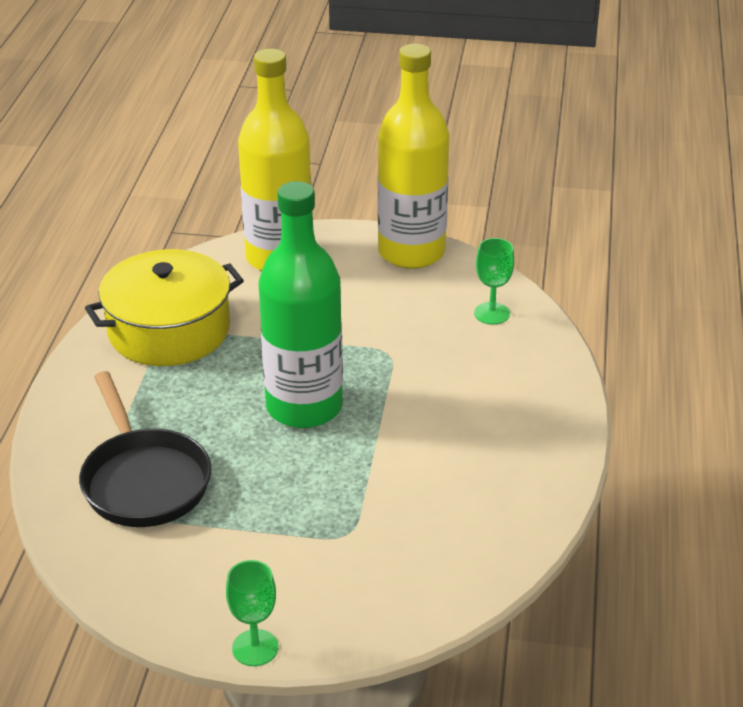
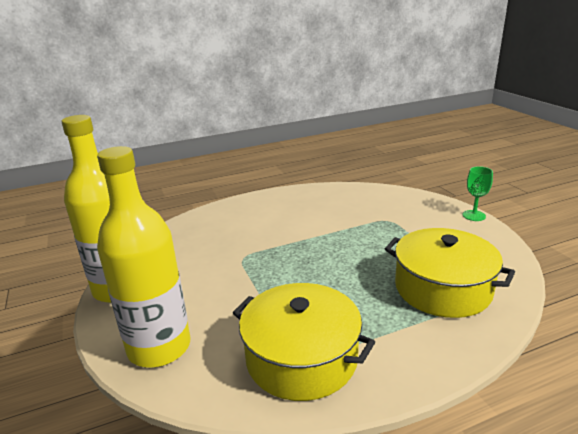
camera: 120 degrees left, 10 degrees down
(144, 480) = (442, 288): black pan -> yellow pot
(304, 407) = (319, 264): green bottle -> none
(492, 313) = (177, 240): green goblet -> none

